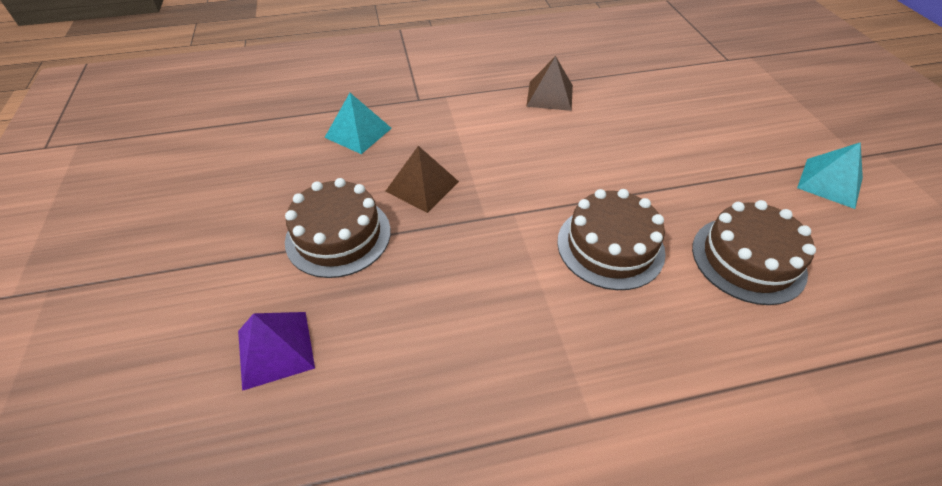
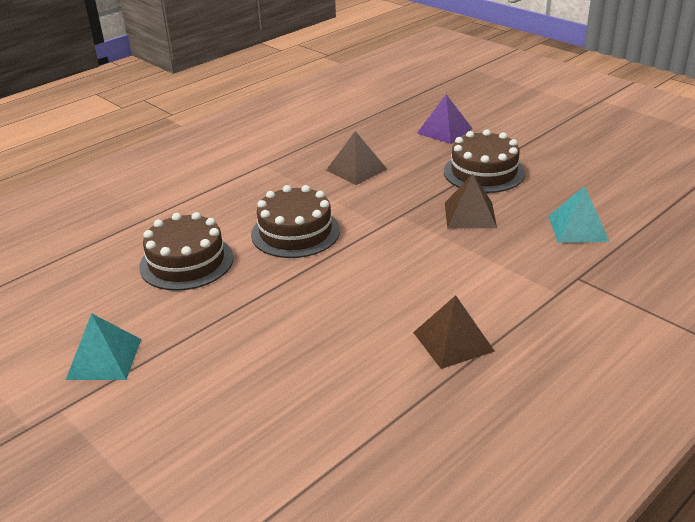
camera: 150 degrees right, 15 degrees down
(468, 324) = (356, 169): none -> brown pyramid

